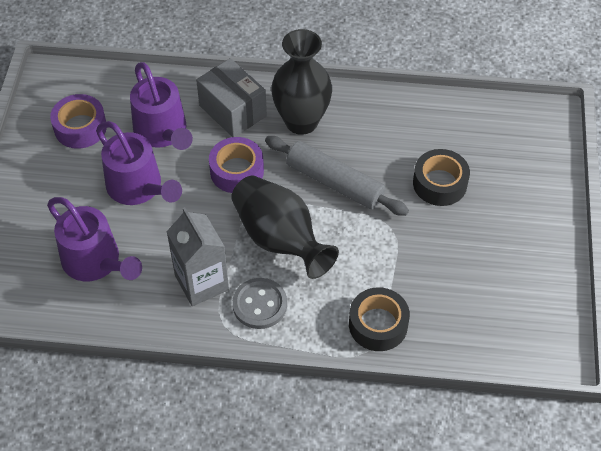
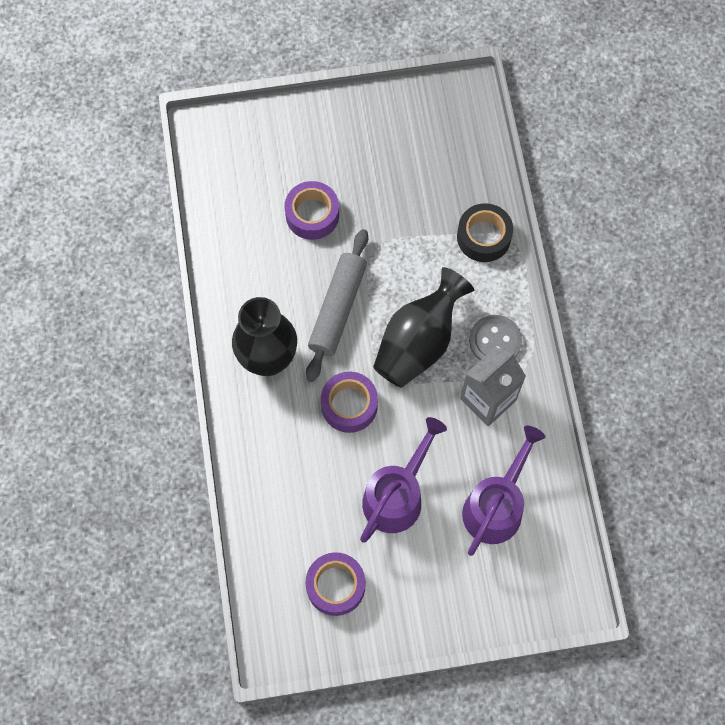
camera: 105 degrees left, 15 degrees up
(163, 133) = (319, 495): purple watering can -> none
(233, 111) = (271, 432): grey box -> none
(440, 183) = (312, 215): black tape -> purple tape

